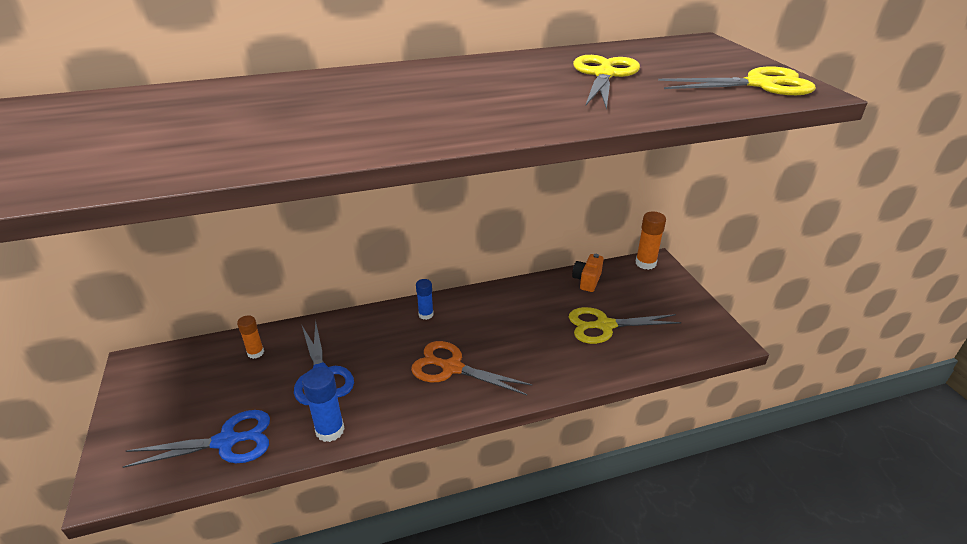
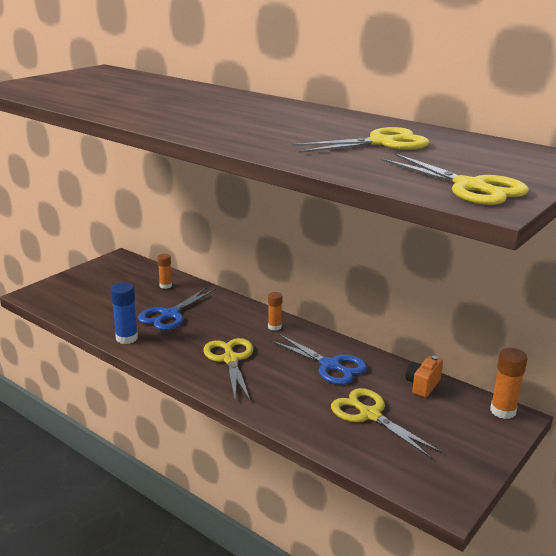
camera: 55 degrees right, 10 degrees down
(226, 441) = (88, 310): blue scissors -> blue scissors (330, 365)
(426, 314) = (274, 327): blue glue stick -> orange glue stick
(452, 368) = (230, 359): orange scissors -> yellow scissors
(587, 280) = (422, 385): orange camera -> orange camera turned 45 degrees counterclockwise

